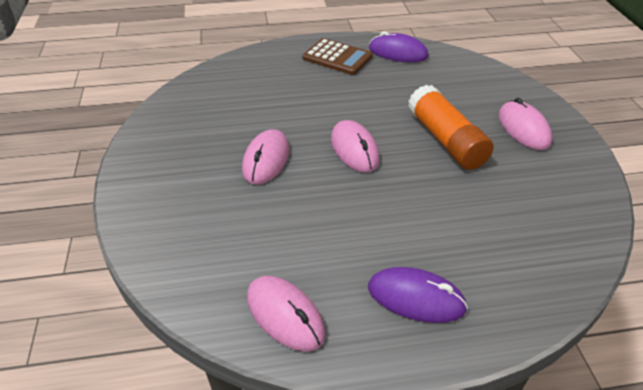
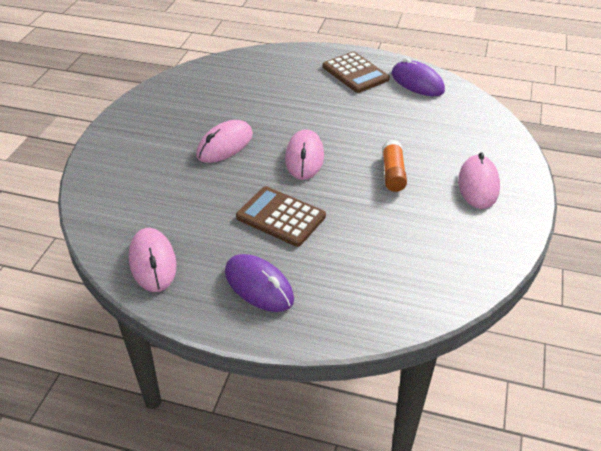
camera: 25 degrees right, 0 degrees up
(379, 216) = (281, 217): none -> brown calculator
(445, 140) = (393, 173): orange glue stick -> orange glue stick, size x0.59

